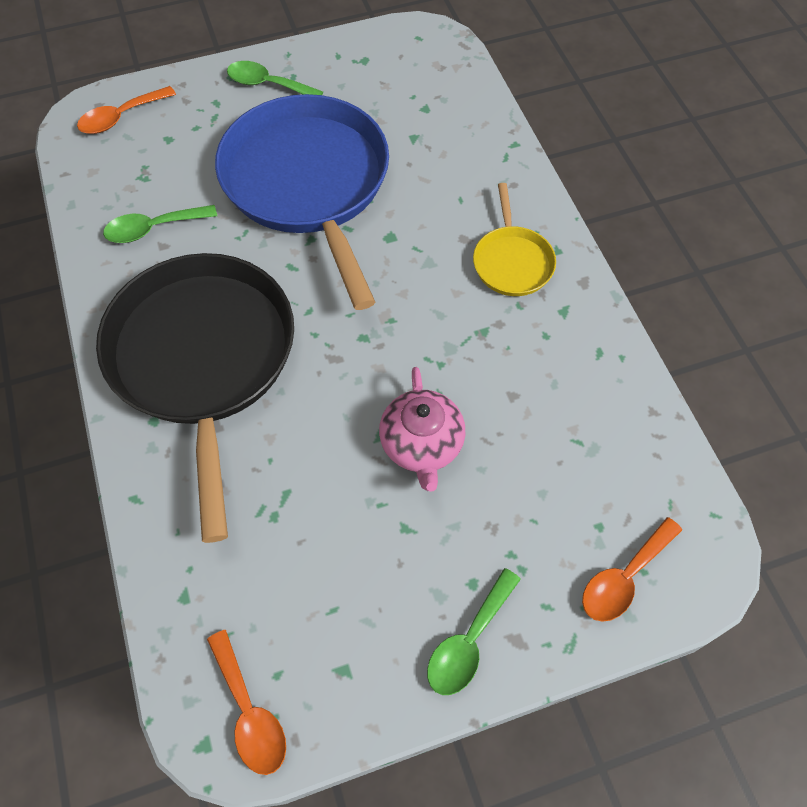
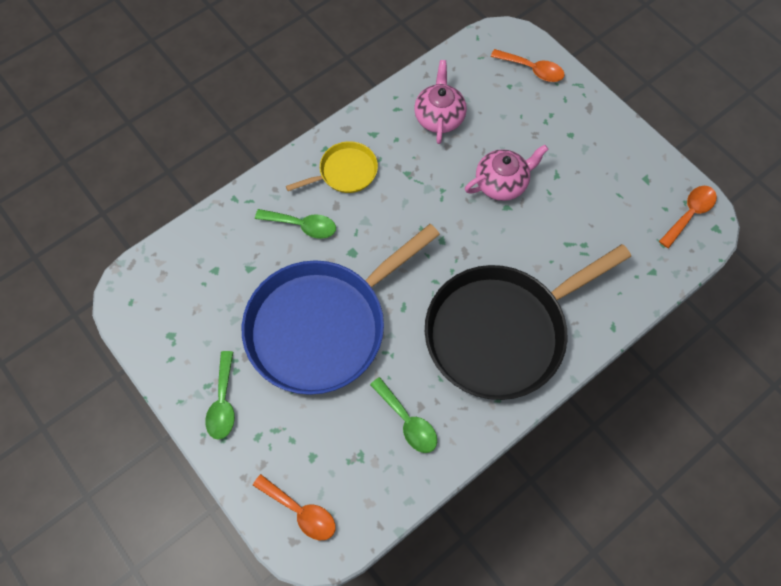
camera: 110 degrees left, 5 degrees up
(468, 641) = (601, 128): green spoon -> green spoon (302, 225)
(568, 402) = (439, 117): none -> pink teapot

